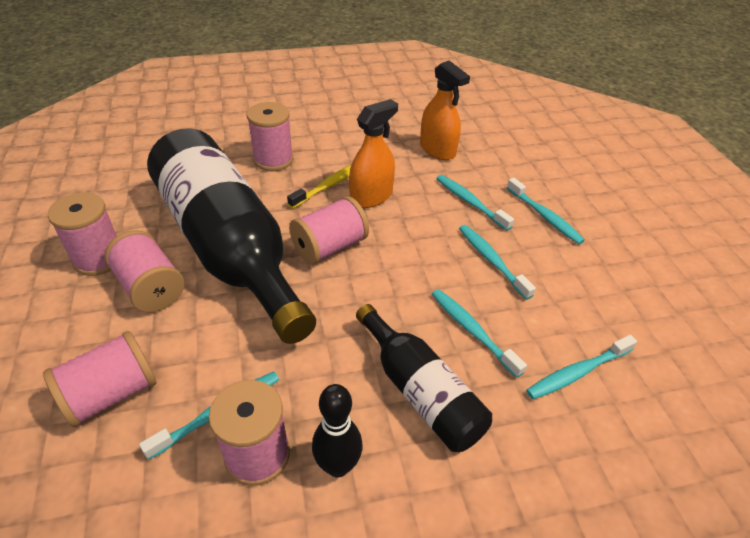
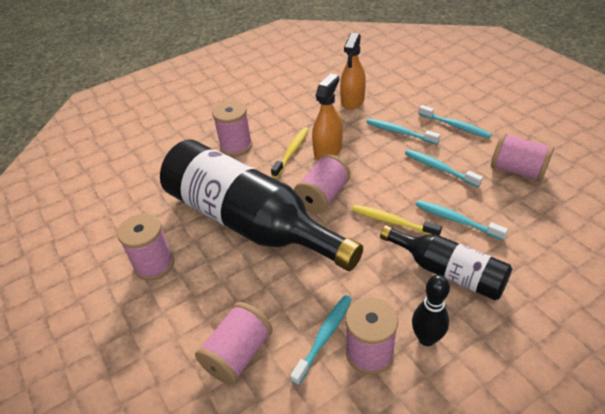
camera: 15 degrees left, 0 degrees up
(150, 288) = (211, 271): pink spool -> pink spool (517, 170)
(392, 305) = (393, 222): none -> yellow toothbrush
(437, 150) = (352, 101): orange spray bottle -> orange spray bottle turned 75 degrees clockwise
(578, 372) = (537, 223): turquoise toothbrush -> none

